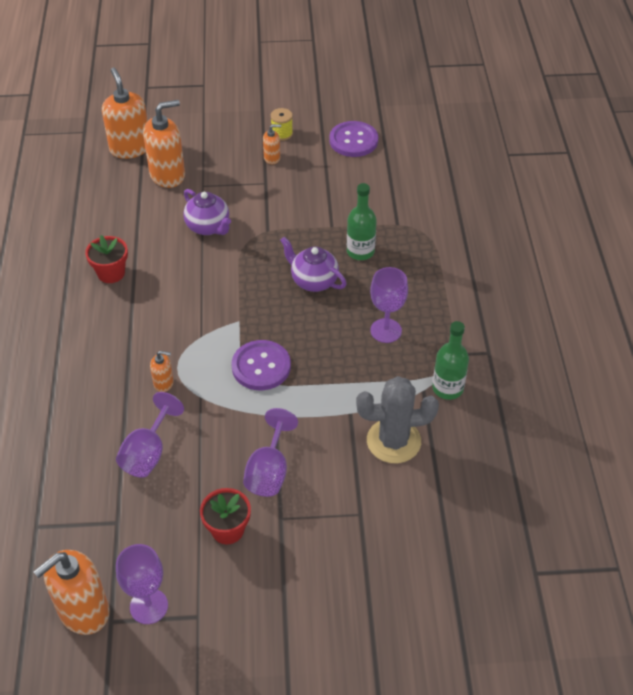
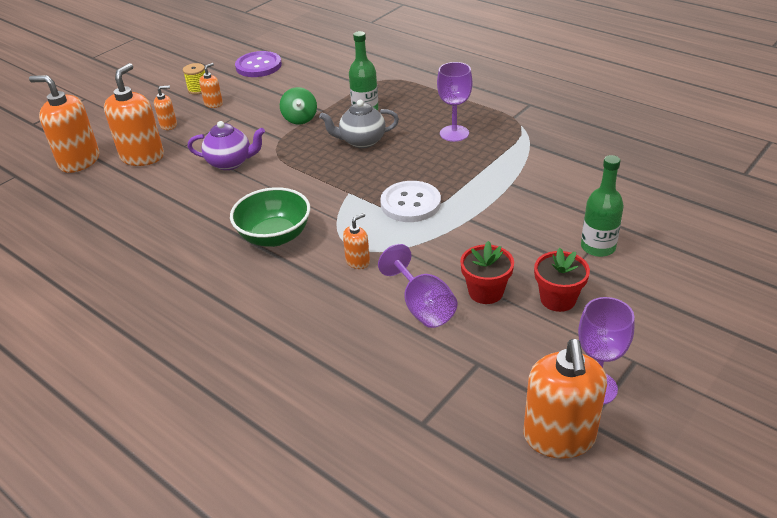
camera: 45 degrees left, 10 degrees down
(111, 273) = (195, 234): red flower pot -> red flower pot (485, 292)
(148, 317) = (274, 236): none -> green bowl
(219, 157) = (169, 125): none -> orange soap dispenser
(261, 367) = (410, 203): purple button -> white button
(269, 471) = (522, 248): purple goblet -> none
(305, 222) = (300, 119): none -> green spinning top
(313, 281) = (361, 141): purple teapot -> grey teapot
(393, 441) = (561, 177): grey cactus -> none
(447, 388) = (541, 133): green bottle -> green bottle (598, 247)

